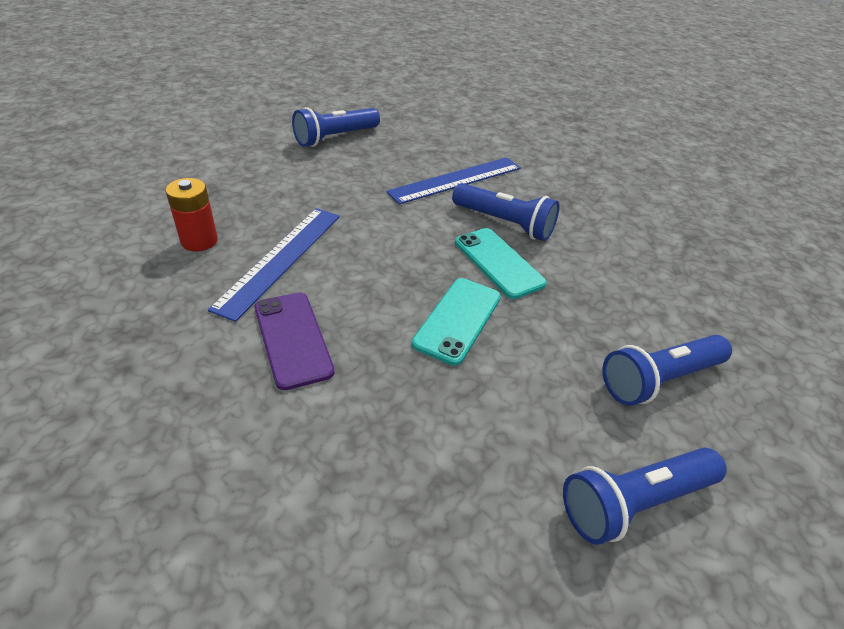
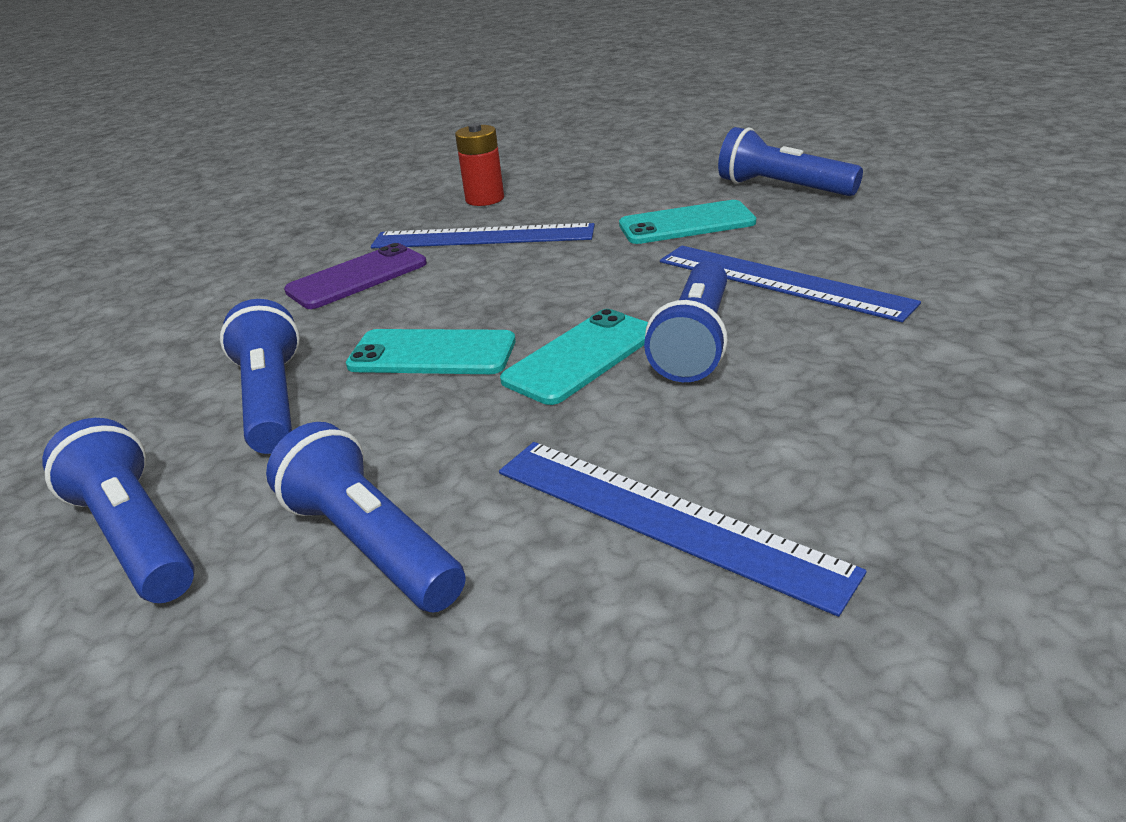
camera: 80 degrees right, 10 degrees down
(352, 180) = (686, 224): none -> turquoise phone
(480, 413) = (272, 400): none -> blue flashlight
(654, 278) = (664, 519): none -> blue ruler

